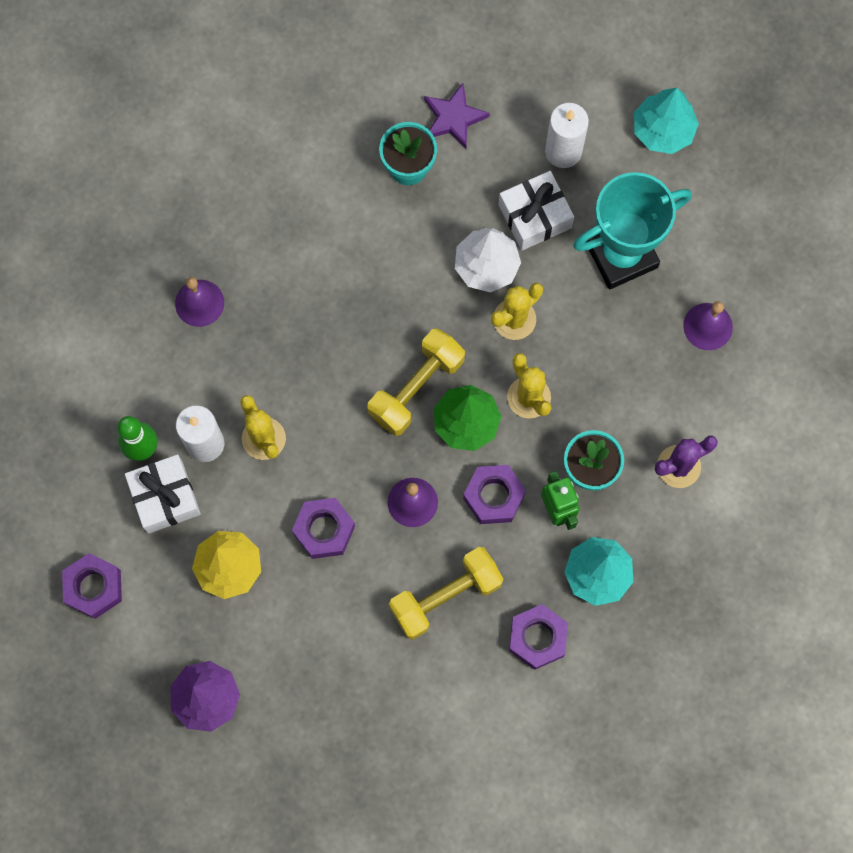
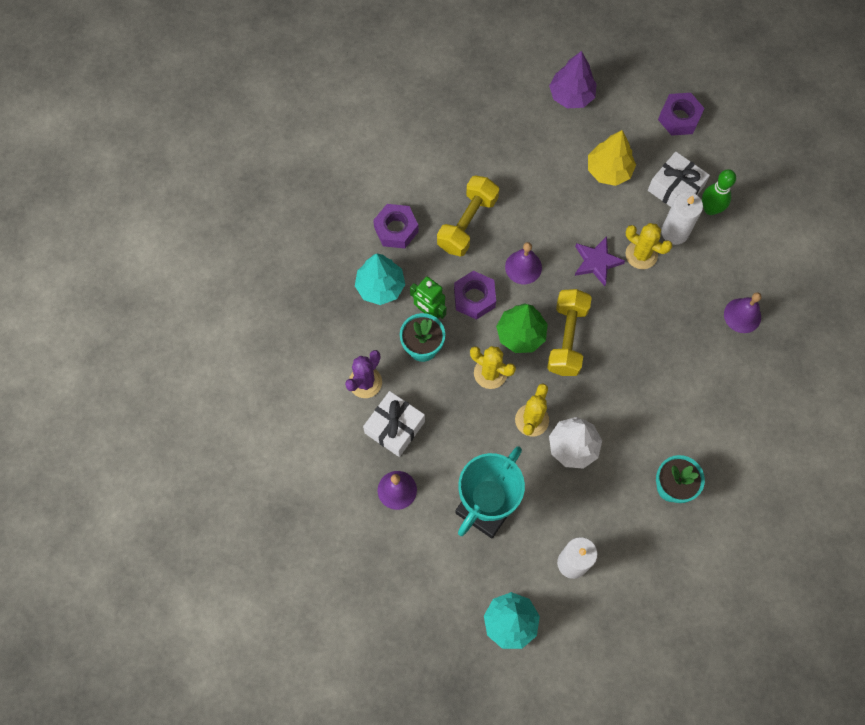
camera: 150 degrees right, 5 degrees down
(324, 530) = (566, 221): purple nut -> none
(453, 118) = (665, 542): purple star -> purple star (596, 262)
(535, 216) = (562, 501): white gift -> white gift (394, 427)

